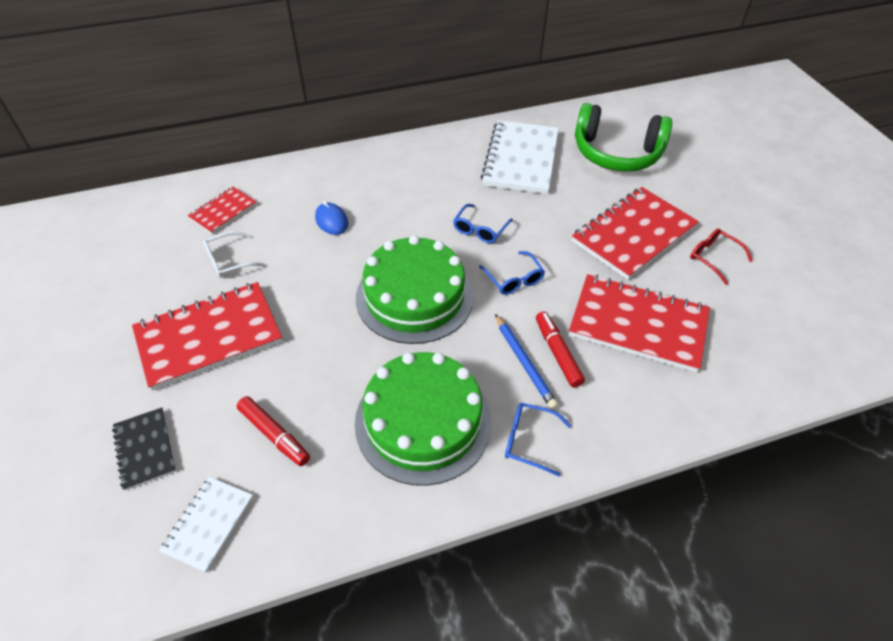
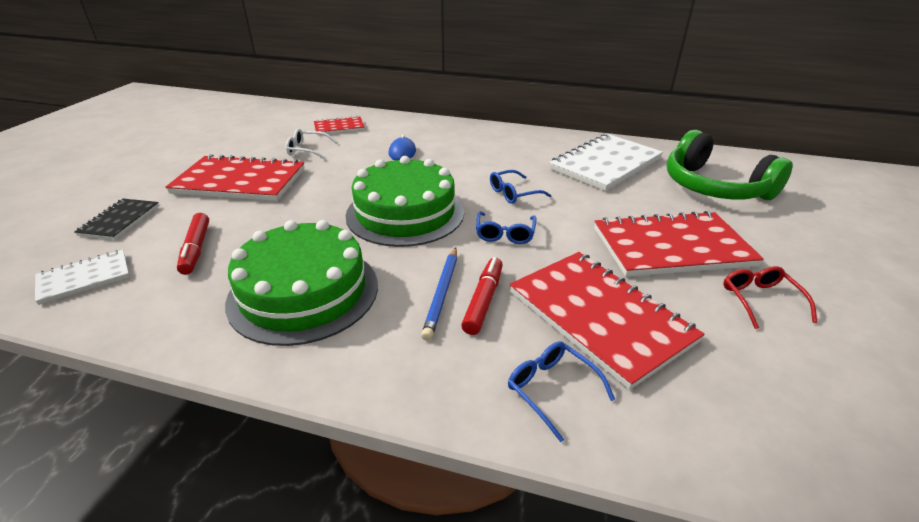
camera: 35 degrees right, 15 degrees down
(529, 440) = (371, 353): blue glasses -> blue glasses (551, 389)

